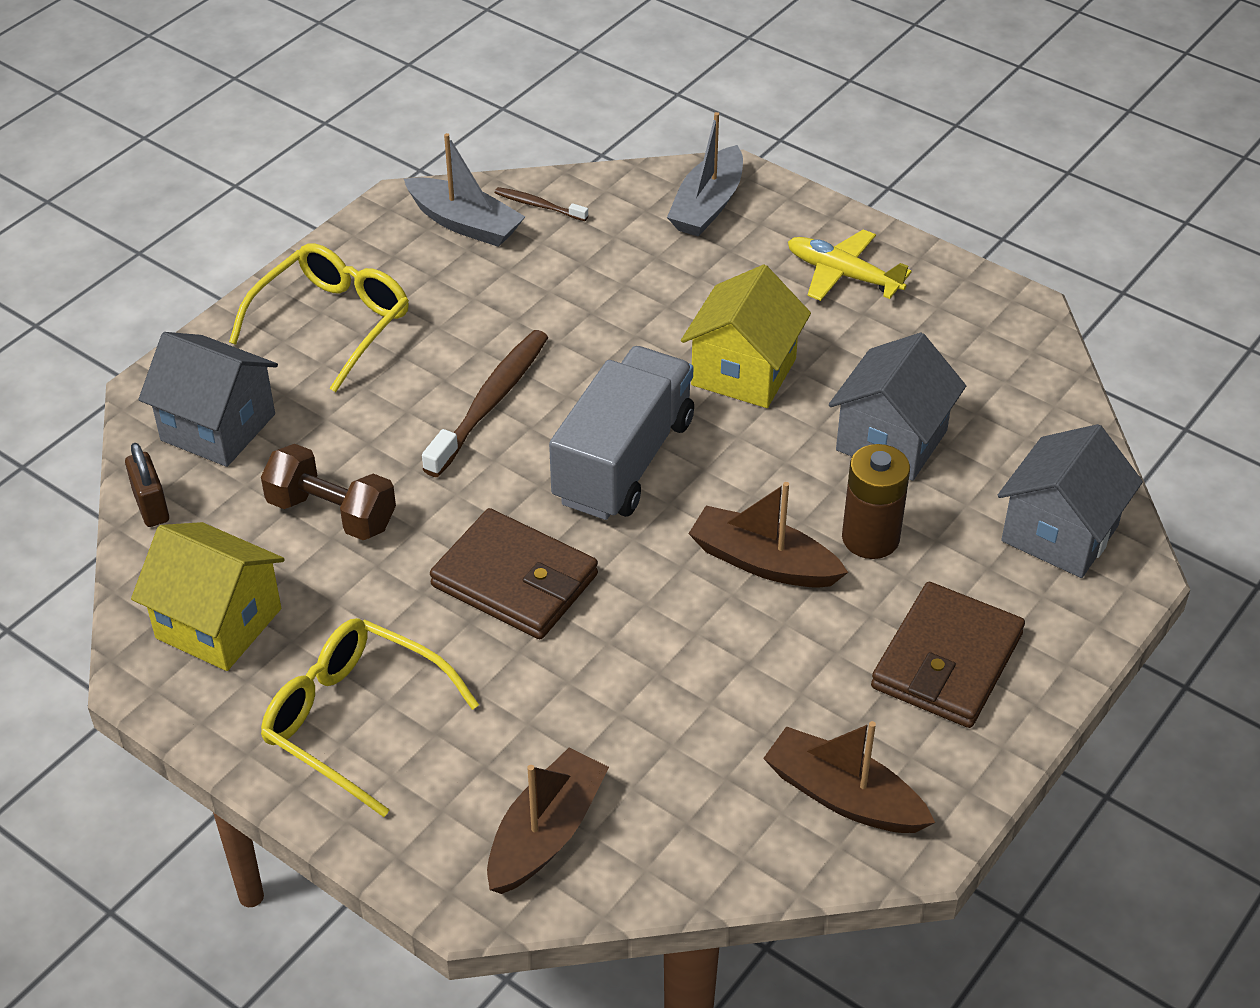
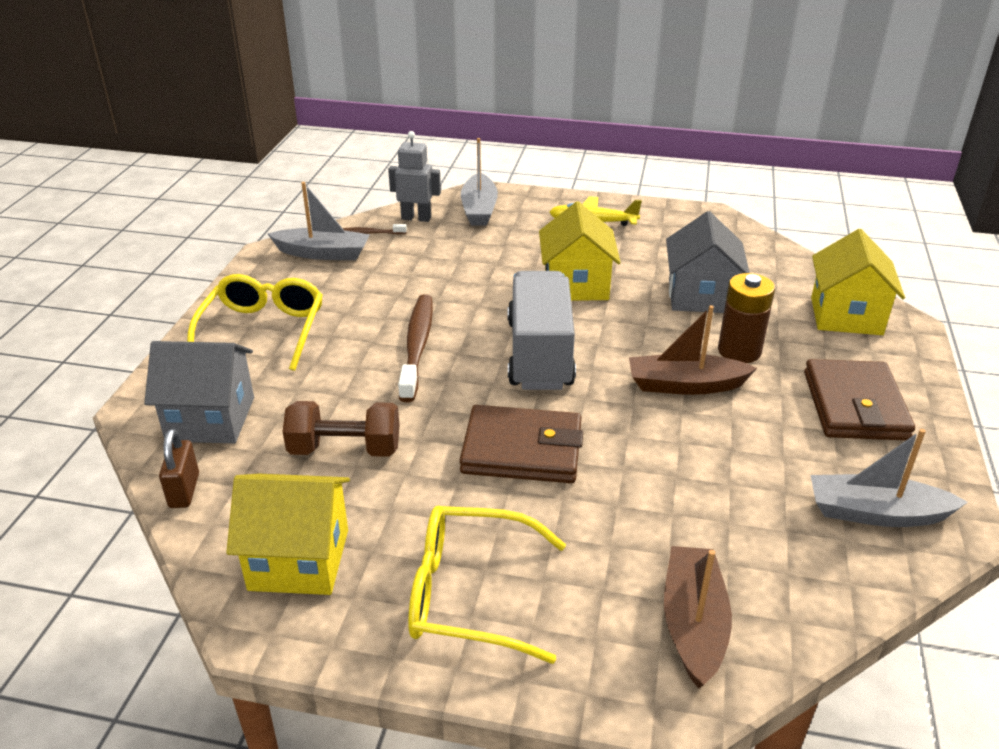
camera: 25 degrees left, 10 degrees down
(151, 506) = (184, 490): brown padlock -> brown padlock turned 45 degrees clockwise
(615, 197) = (416, 218): none -> grey robot
(843, 796) = (876, 513): brown boat -> grey boat
(1059, 533) = (846, 316): grey house -> yellow house

